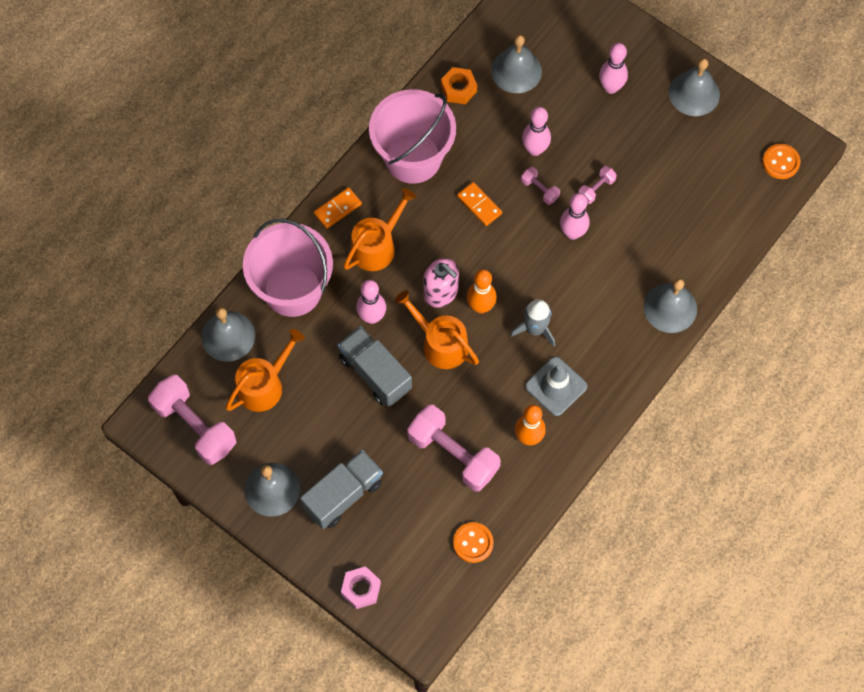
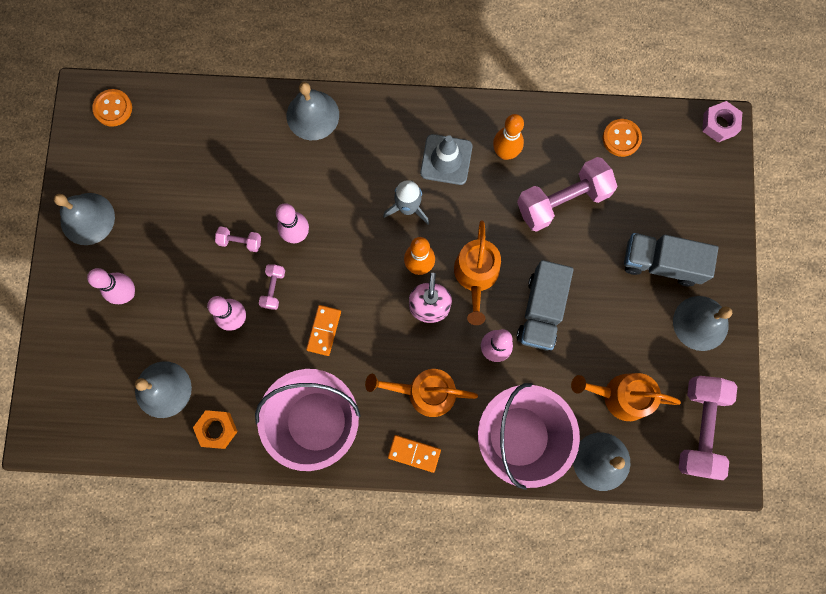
camera: 125 degrees left, 10 degrees up
(361, 589) = (722, 196): pink nut -> pink nut (719, 124)
(453, 454) = (562, 201): pink dumbbell -> pink dumbbell turned 60 degrees clockwise

